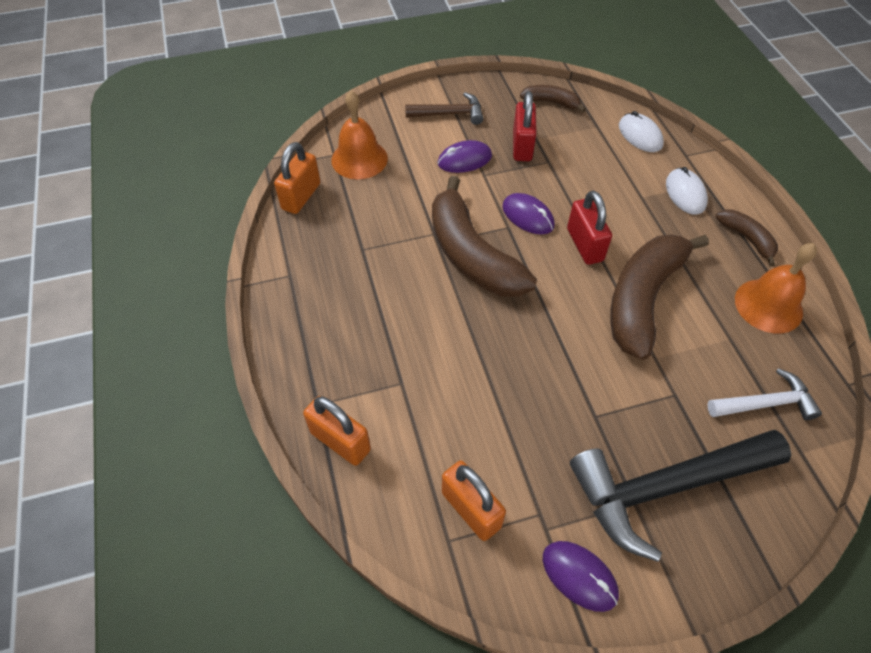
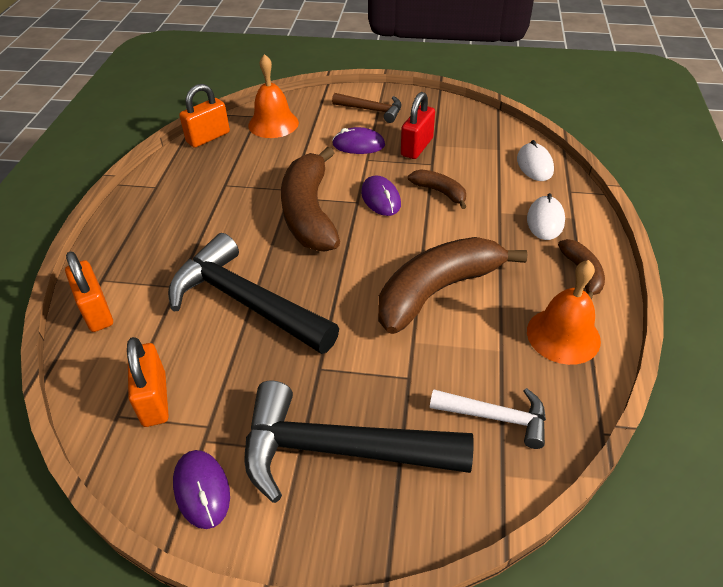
camera: 25 degrees right, 10 degrees down
(481, 374) = (246, 302): none -> black hammer
(551, 102) = (468, 122): brown banana -> brown banana (440, 192)
(585, 245) = (415, 234): red padlock -> none

